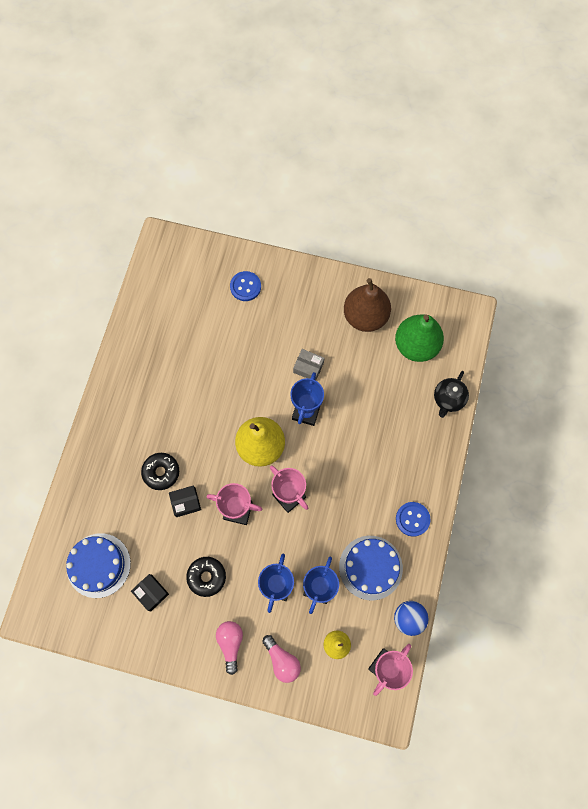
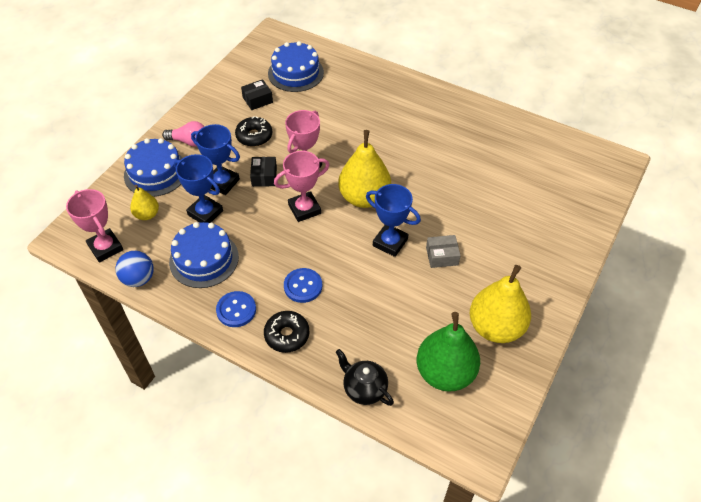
camera: 105 degrees right, 20 degrees down
(161, 472) = (363, 122): black donut -> black donut (287, 335)
(186, 502) = (328, 134): black box -> black box (264, 176)
(245, 287) = (553, 220): blue button -> blue button (303, 286)
(282, 660) = (155, 173): pink light bulb -> blue cake
(308, 367) = (442, 256): grey box -> grey box turned 45 degrees clockwise
(365, 316) = (495, 327): brown pear -> yellow pear

